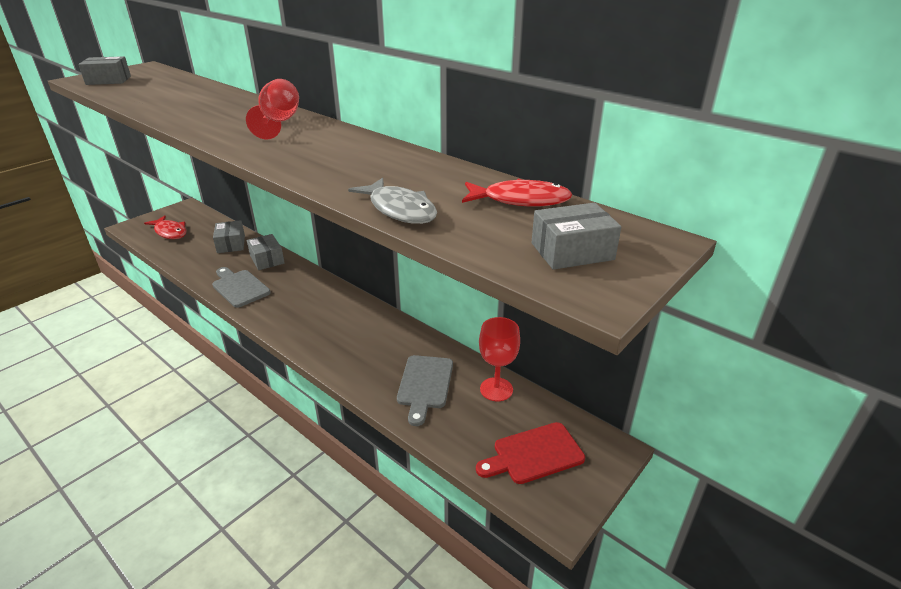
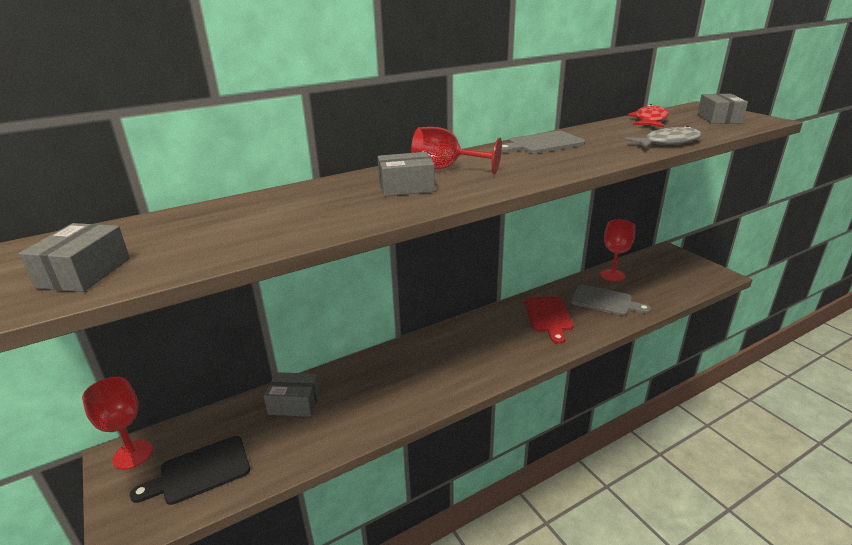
camera: 70 degrees left, 5 degrees down
(170, 232) = (199, 471): red fish -> black cutting board
(186, 210) = (133, 454): none -> red goblet
(239, 287) = (411, 396): grey cutting board -> grey cutting board (542, 144)
(267, 259) = (358, 373): grey box -> grey box (406, 187)
(534, 454) = (674, 274): red cutting board -> red cutting board (548, 316)

